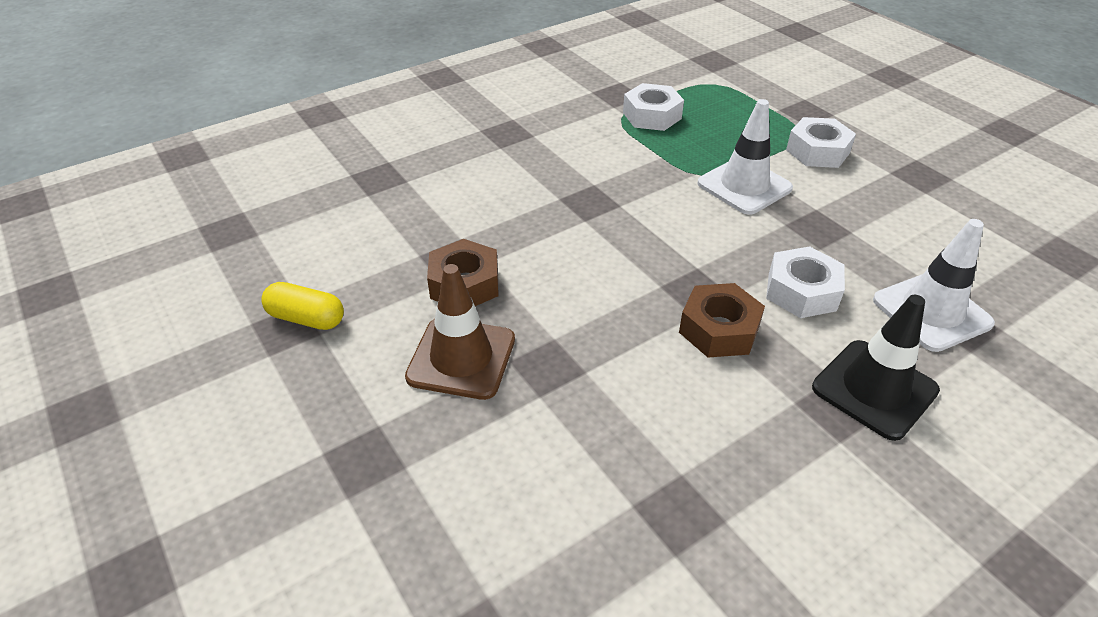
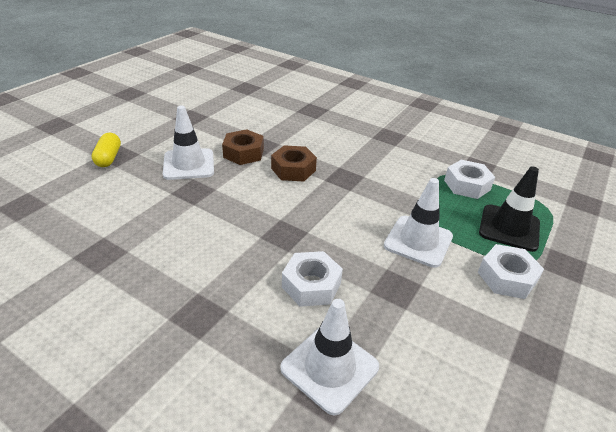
camera: 65 degrees right, 5 degrees down
(306, 318) = (198, 120): yellow capsule -> yellow capsule (108, 158)
(461, 358) = (189, 164): brown traffic cone -> white traffic cone
(719, 329) = (251, 249): brown nut -> brown nut (293, 169)
(874, 389) = (223, 334): black traffic cone -> black traffic cone (509, 228)

